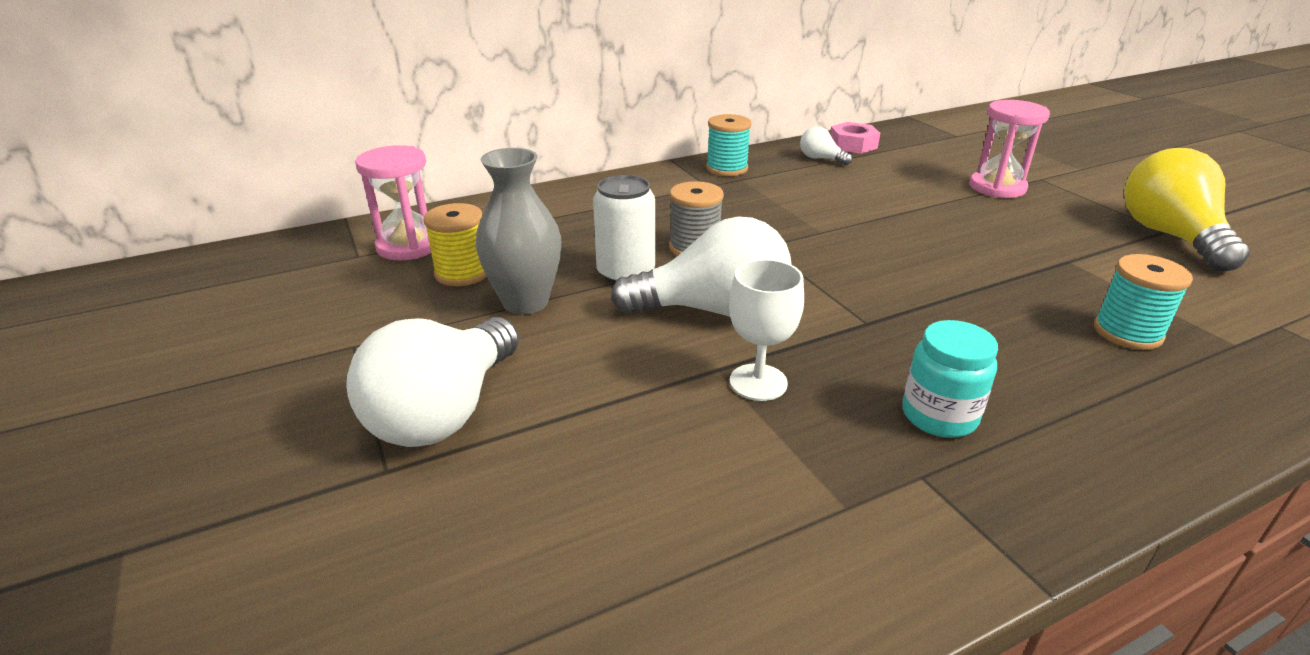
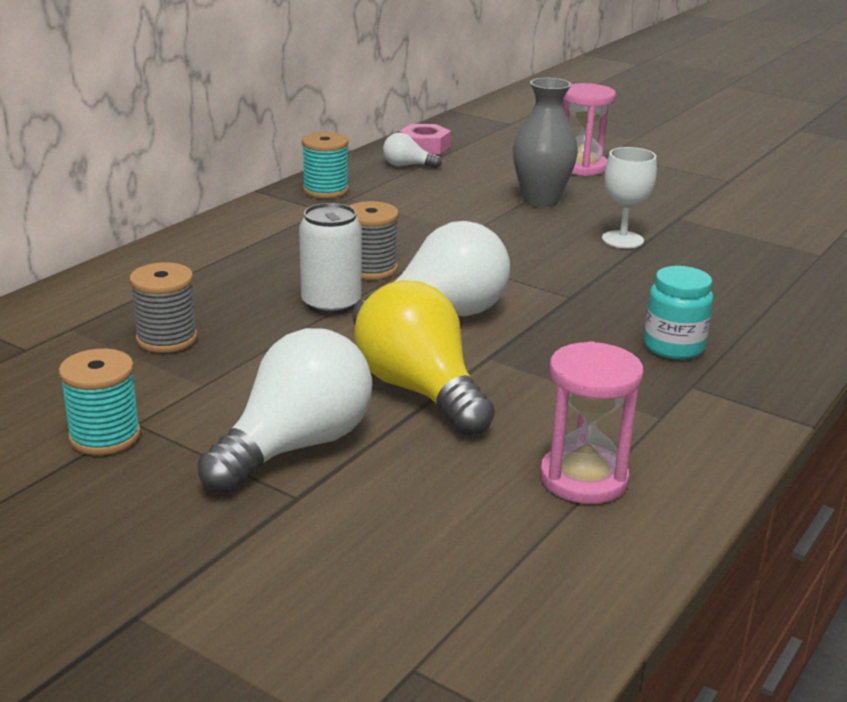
camera: 30 degrees left, 5 degrees down
(408, 246) = (72, 328): pink hourglass -> pink hourglass (583, 478)
(444, 412) = (295, 446): white light bulb -> white light bulb turned 135 degrees counterclockwise
(462, 273) = (167, 339): yellow spool -> grey spool
(525, 302) = (263, 348): grey vase -> grey vase (541, 200)
(758, 382) = (529, 358): white goblet -> white goblet (622, 240)
(1127, 332) = (752, 262): turquoise spool -> turquoise spool (105, 436)
(1170, 236) = (734, 184): yellow light bulb -> yellow light bulb (420, 391)

